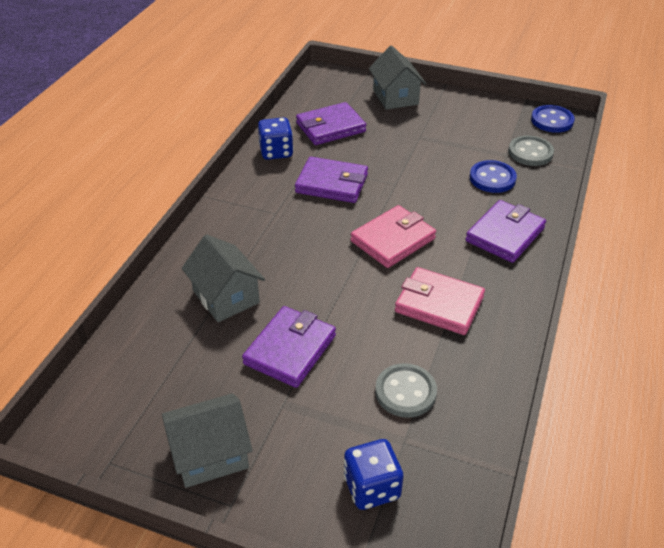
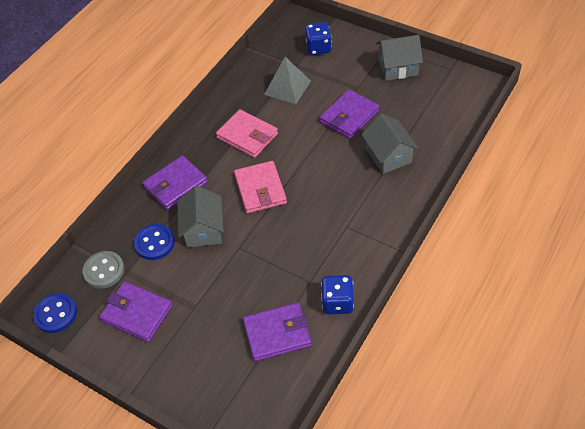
camera: 165 degrees left, 10 degrees up
(332, 183) = (293, 254): purple wallet -> purple wallet (137, 313)
(393, 240) = (260, 189): pink wallet -> pink wallet turned 75 degrees counterclockwise
(395, 97) = (194, 378): grey house -> grey house (203, 230)
(405, 392) = (287, 87): grey button -> grey pyramid

